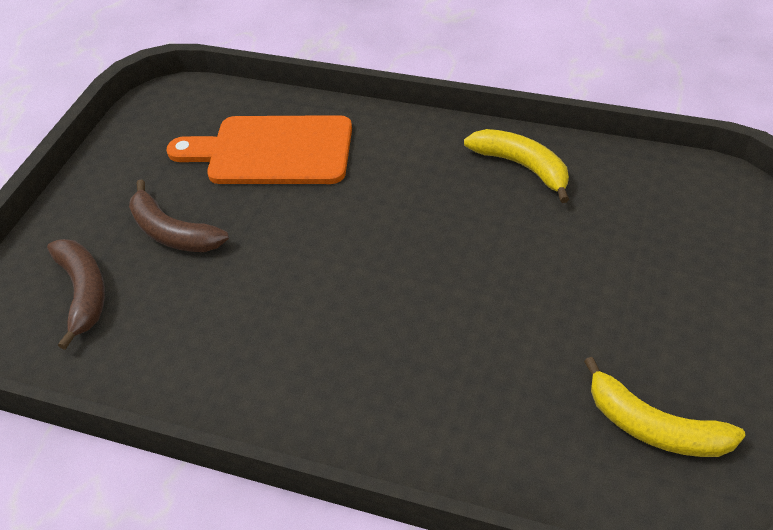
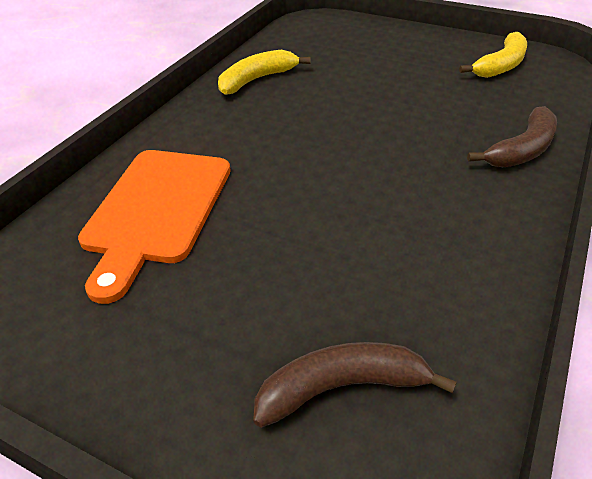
camera: 85 degrees left, 5 degrees down
(172, 232) = (257, 295): brown banana -> brown banana (522, 150)

